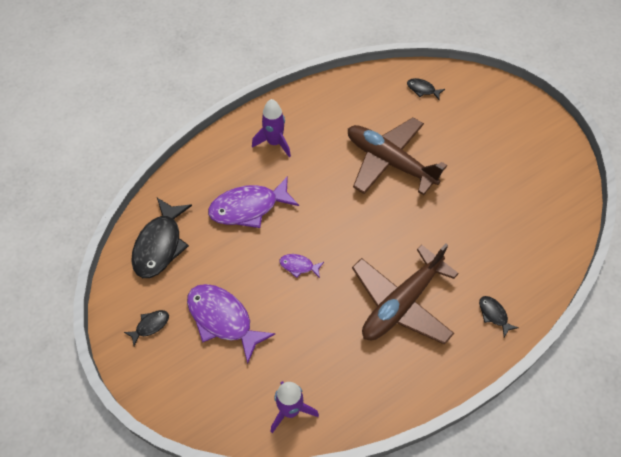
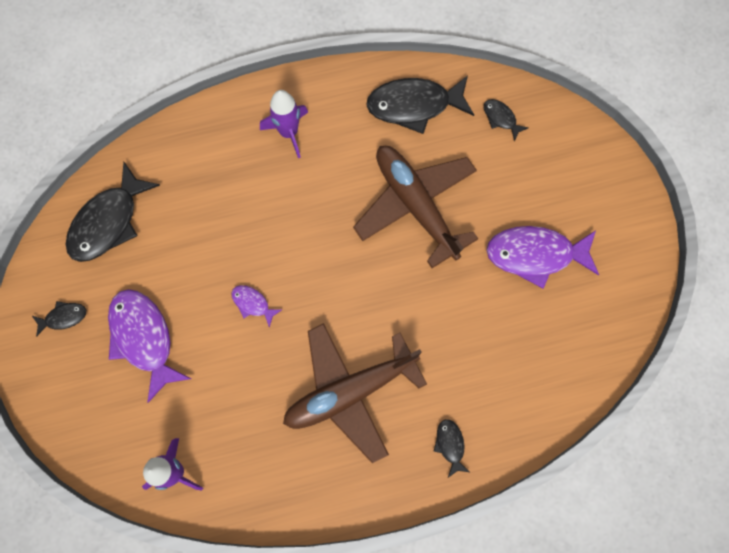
camera: 20 degrees right, 15 degrees up
(248, 208) = (225, 209): purple fish -> purple fish (535, 255)
(358, 99) = (414, 105): none -> black fish

